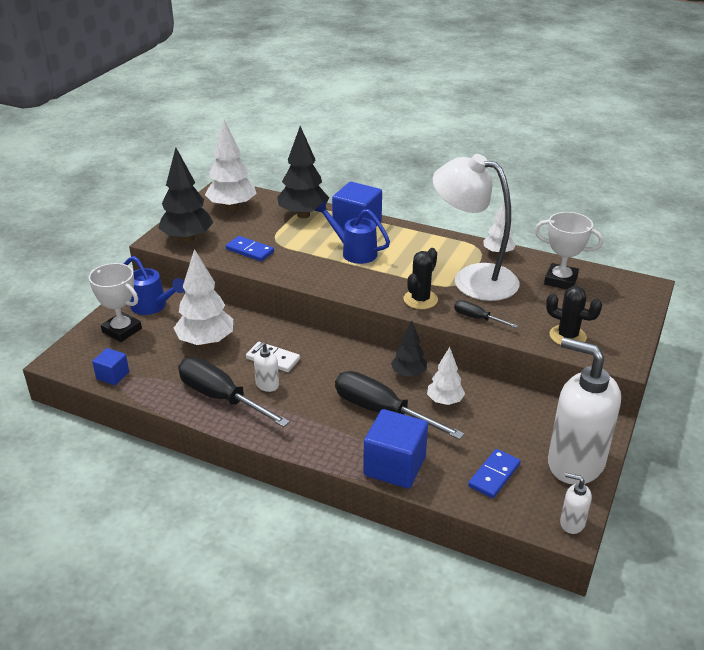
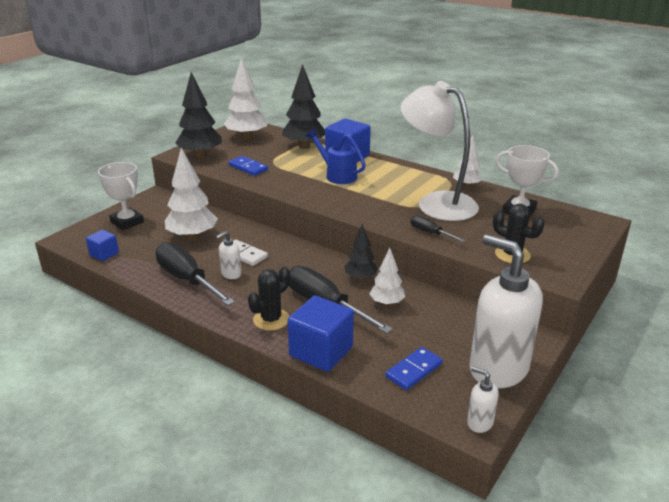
camera: 10 degrees right, 5 degrees down
(153, 307) = (160, 207): blue watering can -> none
(420, 299) = (383, 214): black cactus -> black cactus (271, 319)

